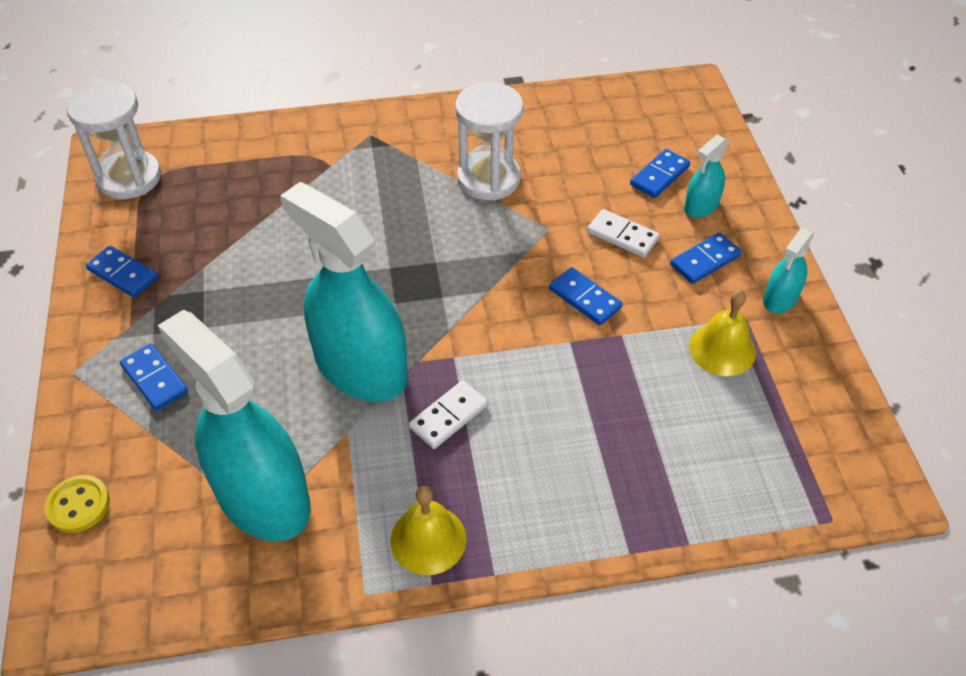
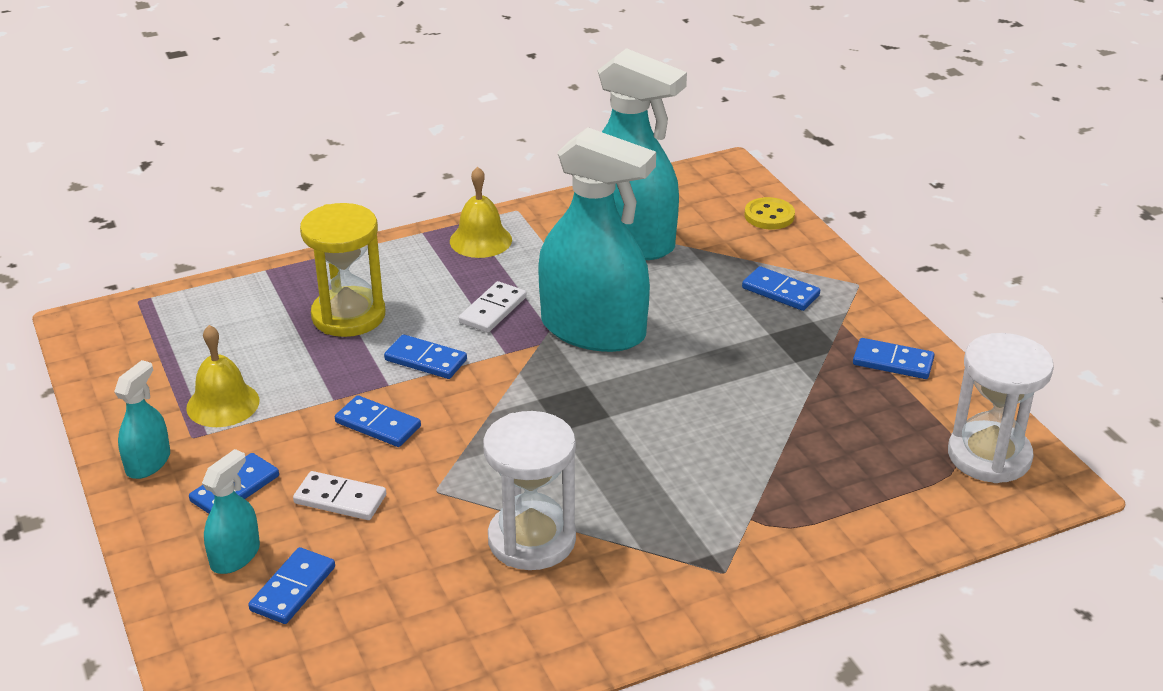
camera: 165 degrees right, 15 degrees down
(530, 363) = (426, 360): none -> blue domino
(598, 441) = (348, 316): none -> yellow hourglass

